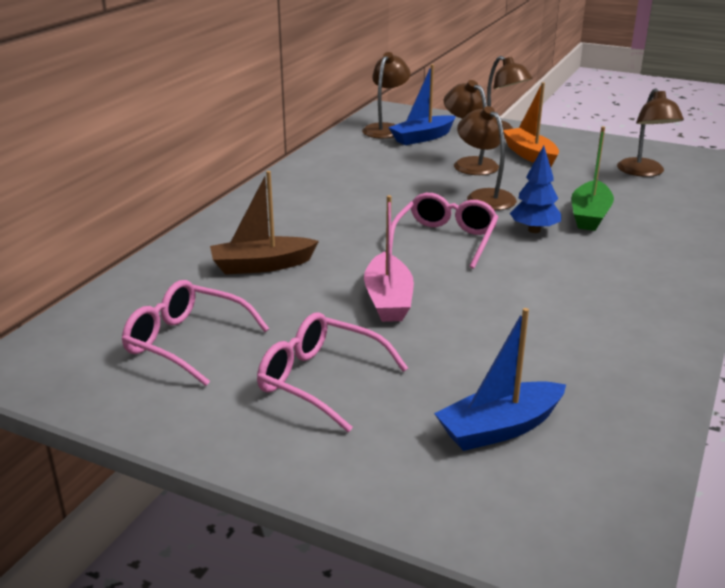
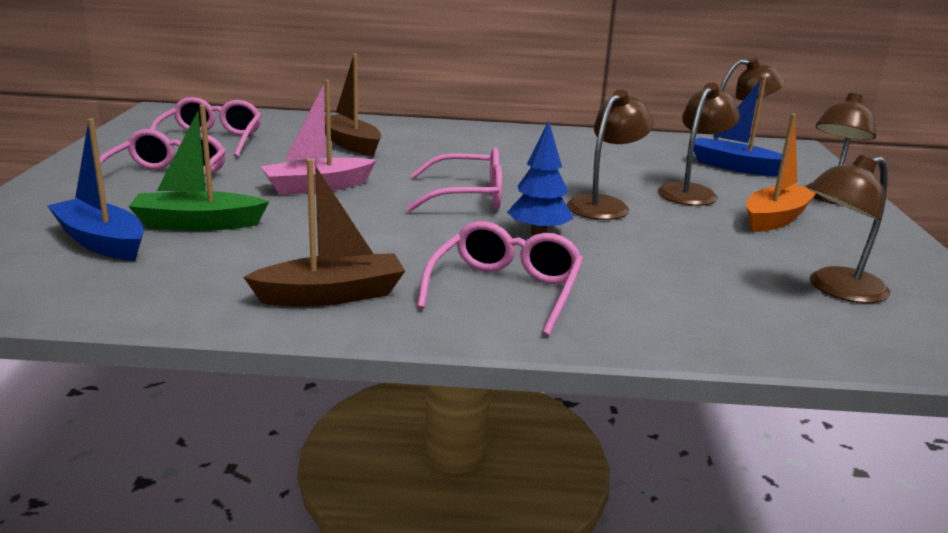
camera: 65 degrees right, 5 degrees down
(589, 215) = (621, 260): green boat -> green boat (198, 224)
(634, 262) = (505, 290): none -> pink glasses
(637, 325) = (331, 295): none -> brown boat

